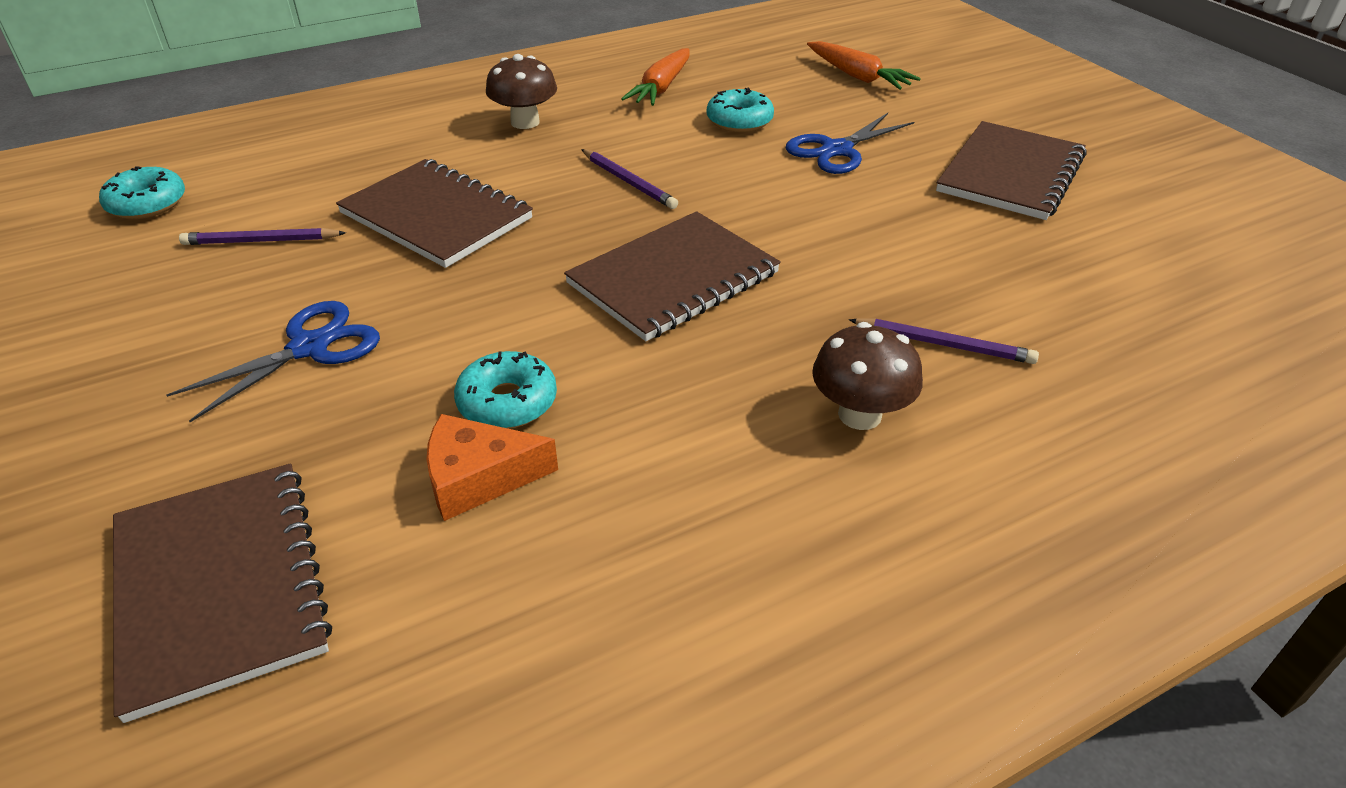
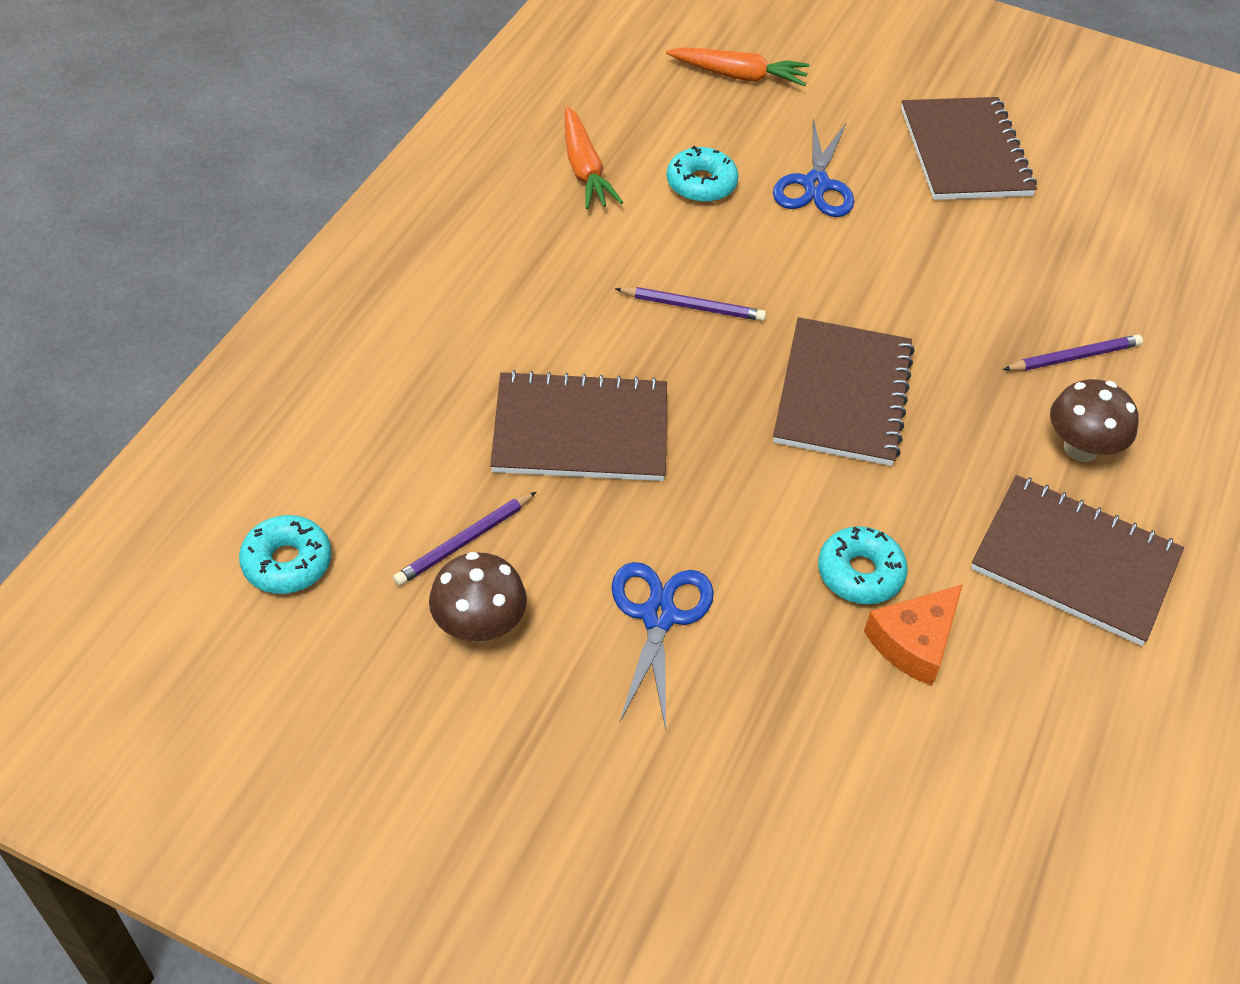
camera: 40 degrees left, 10 degrees up
(220, 586) = (858, 820): brown notebook -> brown notebook (1074, 562)
(525, 122) = (513, 276): brown mushroom -> brown mushroom (479, 626)

